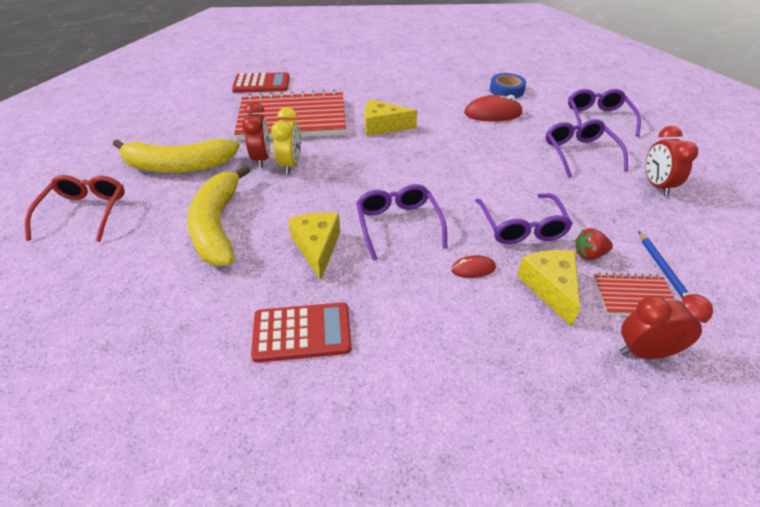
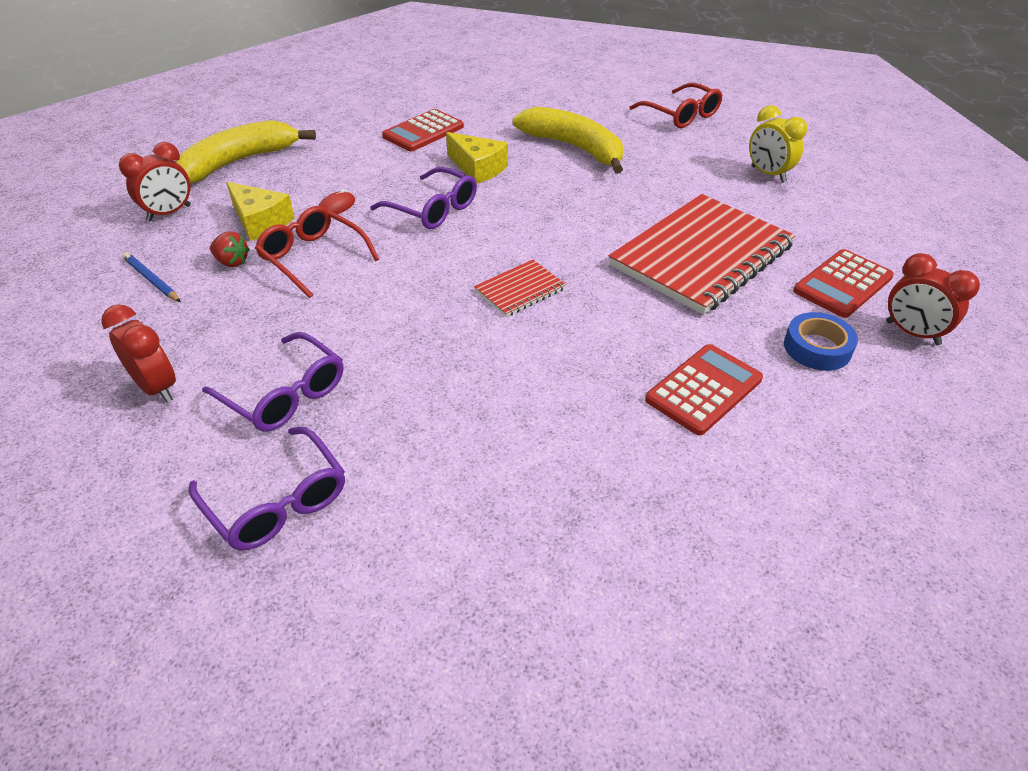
camera: 140 degrees right, 0 degrees up
(178, 166) = (696, 164): yellow banana -> yellow banana (238, 162)
(261, 159) = (642, 202): red clock -> red clock (912, 333)
(291, 165) = (605, 210): yellow clock -> yellow clock (768, 174)
(383, 126) = (587, 301): yellow cheese -> none
(386, 82) = (703, 389): none -> red calculator
(493, 113) = (466, 410): red mouse -> none
(506, 90) = (491, 493): blue tape -> blue tape (817, 348)
(521, 227) = (313, 258): purple glasses -> red glasses
(589, 254) = (232, 262): red strawberry -> red strawberry turned 75 degrees clockwise
(634, 296) = (181, 245): red notebook -> red notebook (520, 290)

